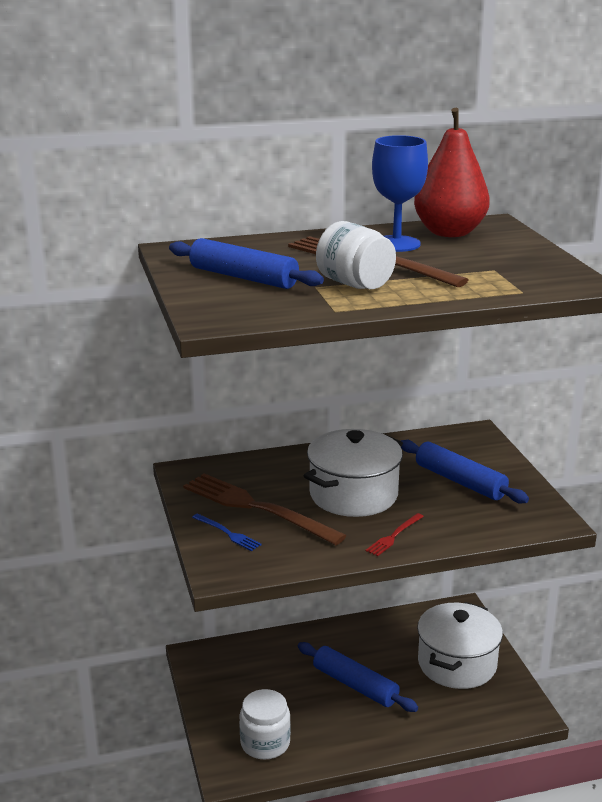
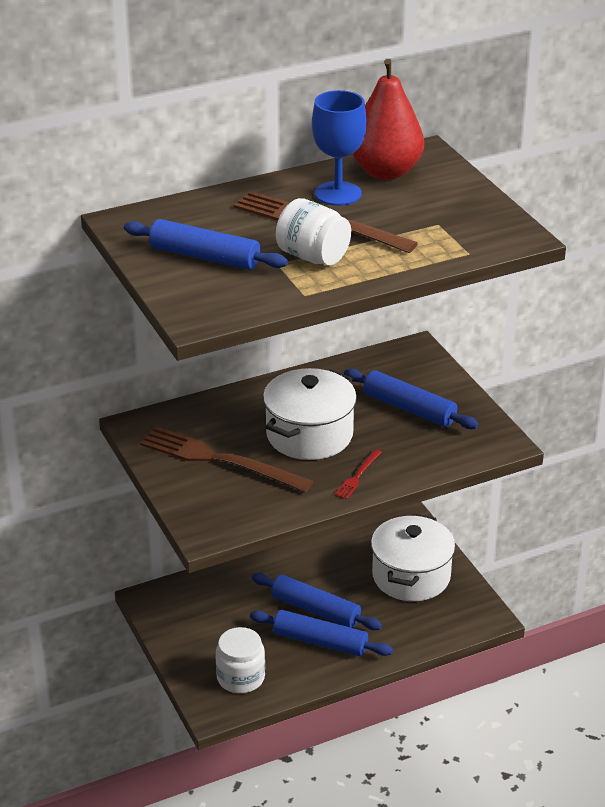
camera: 10 degrees left, 10 degrees up
(227, 533) = (199, 491): blue fork -> none
(353, 717) = (320, 642): none -> blue rolling pin

